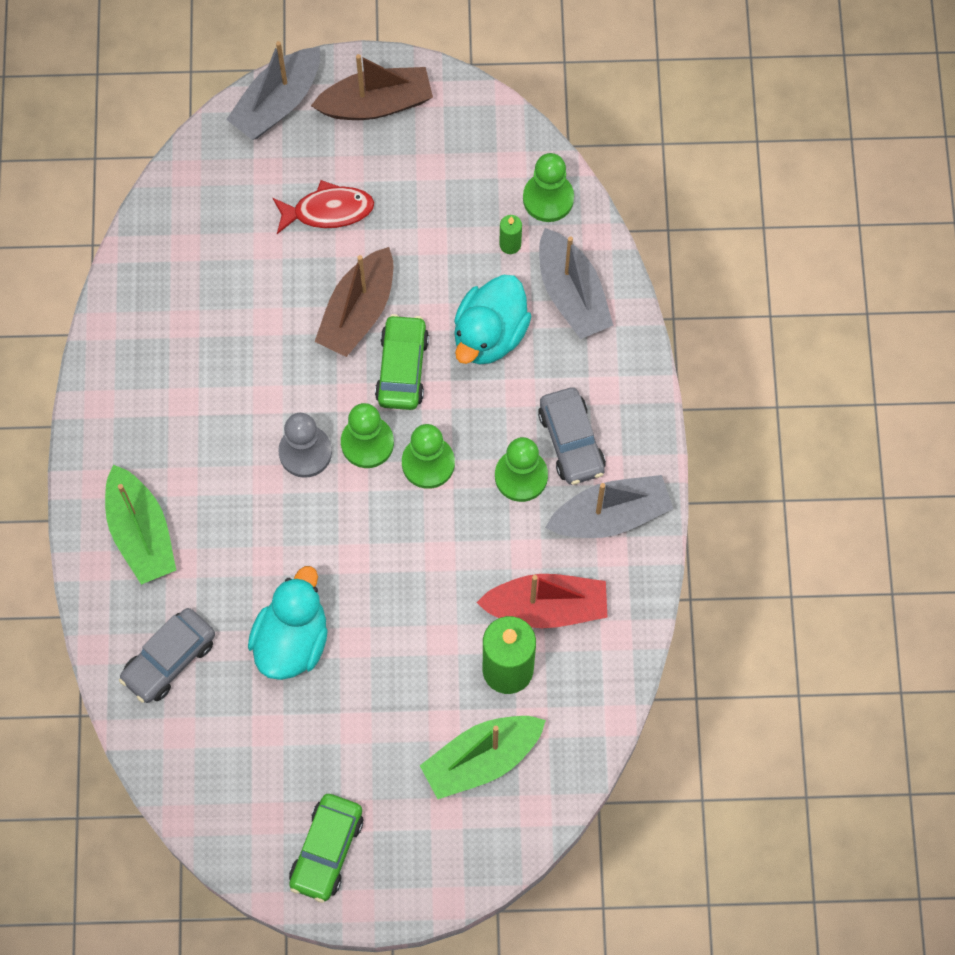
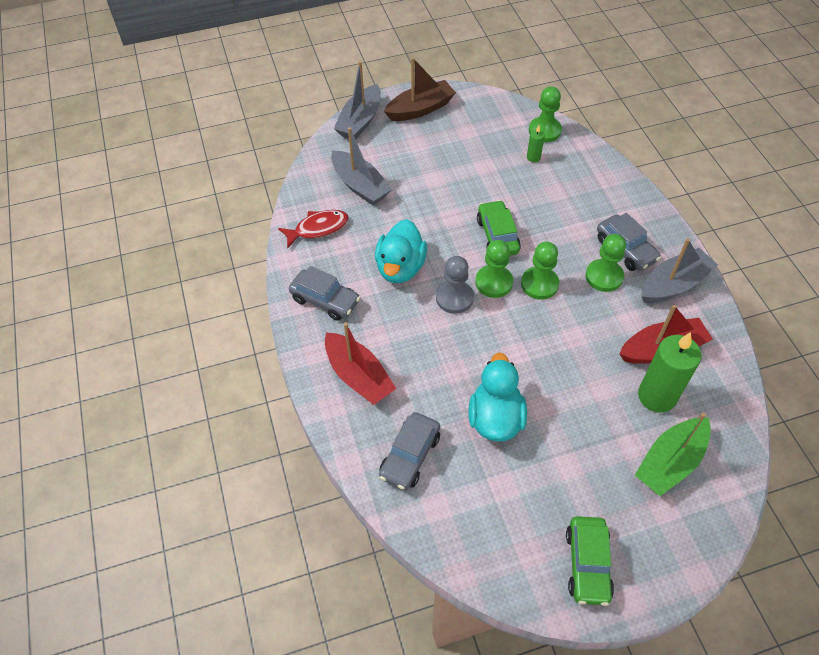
camera: 15 degrees left, 15 degrees down
(132, 407) = (325, 300): none -> grey car
(141, 533) = (358, 376): green boat -> red boat
(328, 211) = (413, 165): red fish -> red fish (318, 228)
(358, 312) = (455, 212): brown boat -> none
(489, 334) = (544, 205): turquoise duck -> turquoise duck (400, 268)
(572, 294) = (583, 173): grey boat -> grey boat (360, 186)

